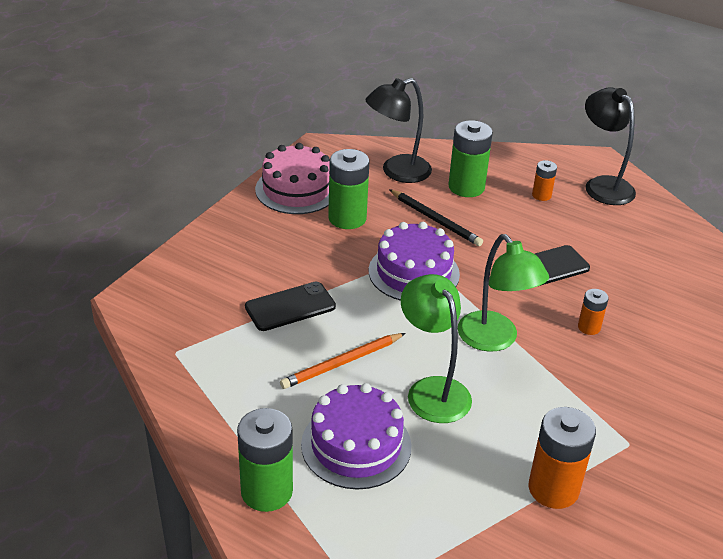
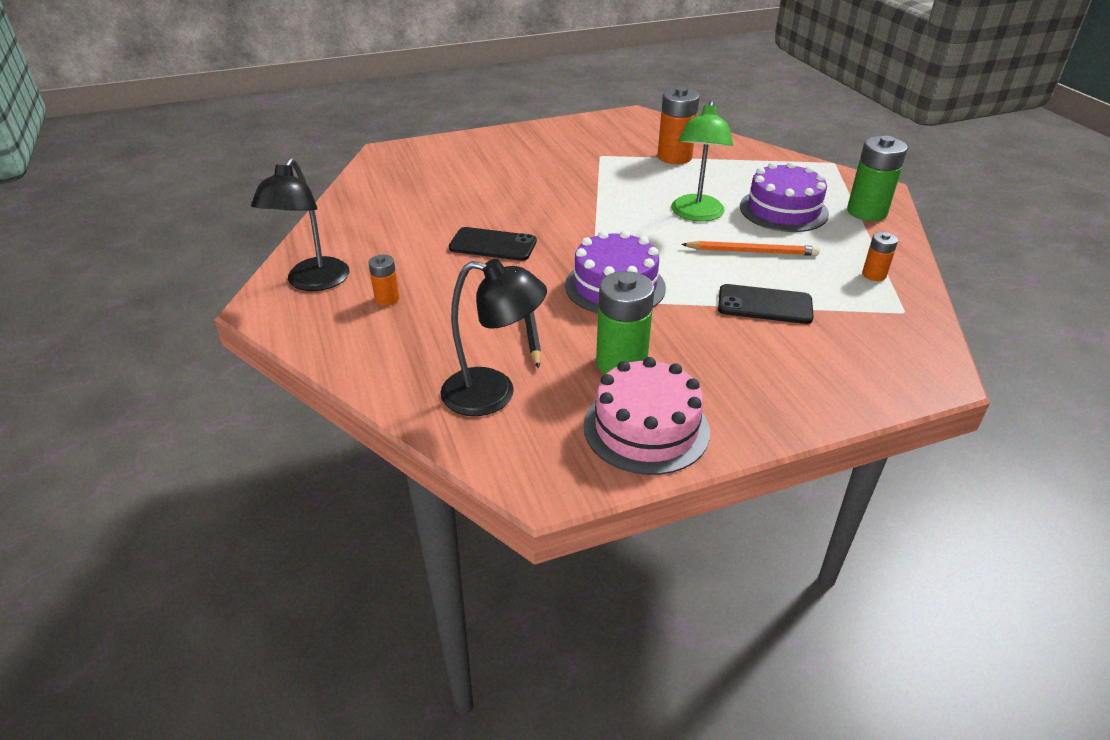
camera: 140 degrees left, 0 degrees up
(466, 187) = (445, 340): green battery -> none
(494, 340) = (611, 221): green lamp -> none
(589, 327) = (529, 203): orange battery -> orange battery (874, 275)

